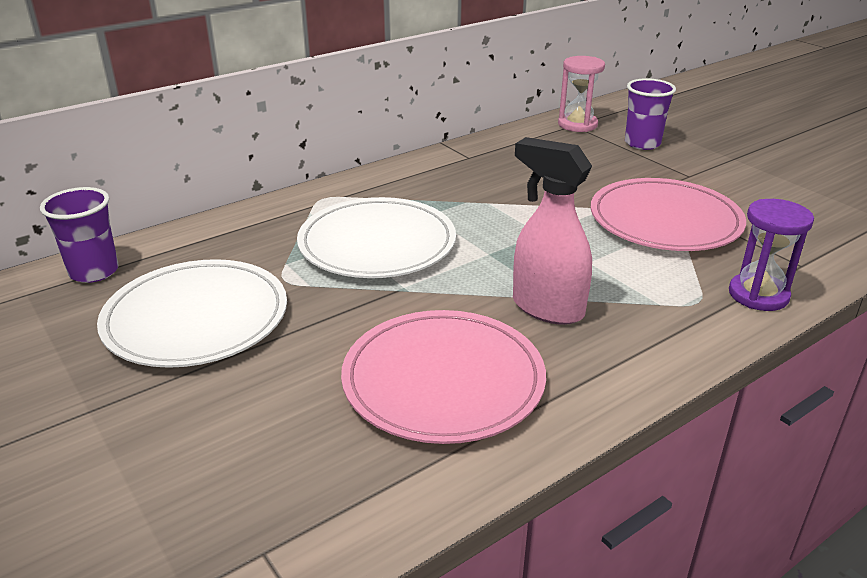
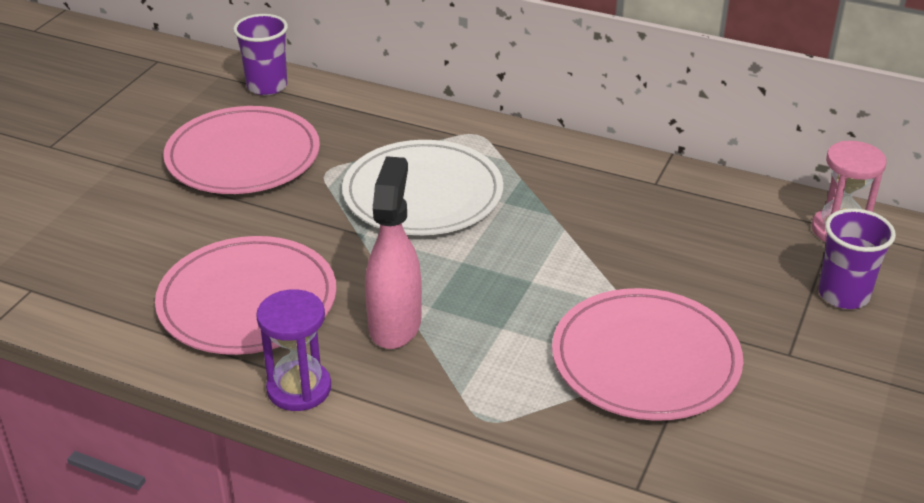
camera: 60 degrees right, 5 degrees up
(196, 318) = (243, 156): white plate -> pink plate
(758, 295) = (537, 462): purple hourglass -> purple hourglass (299, 388)

